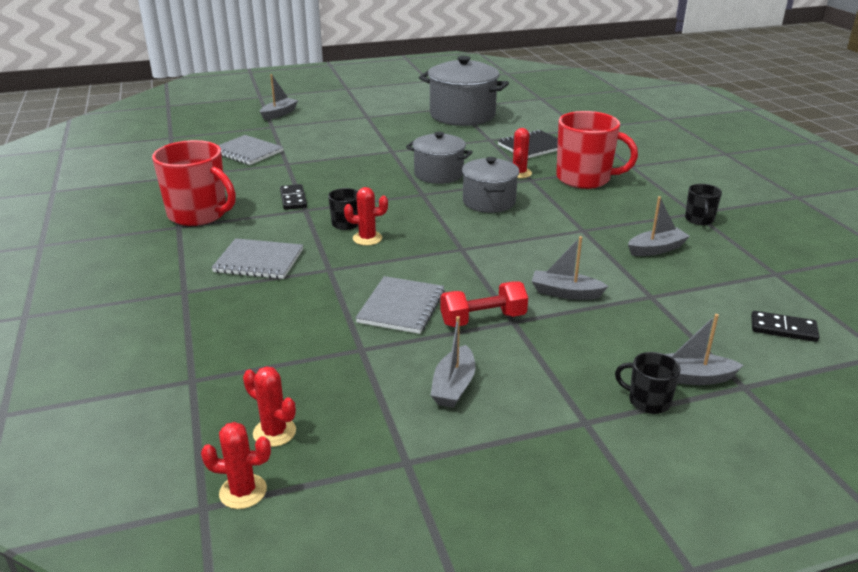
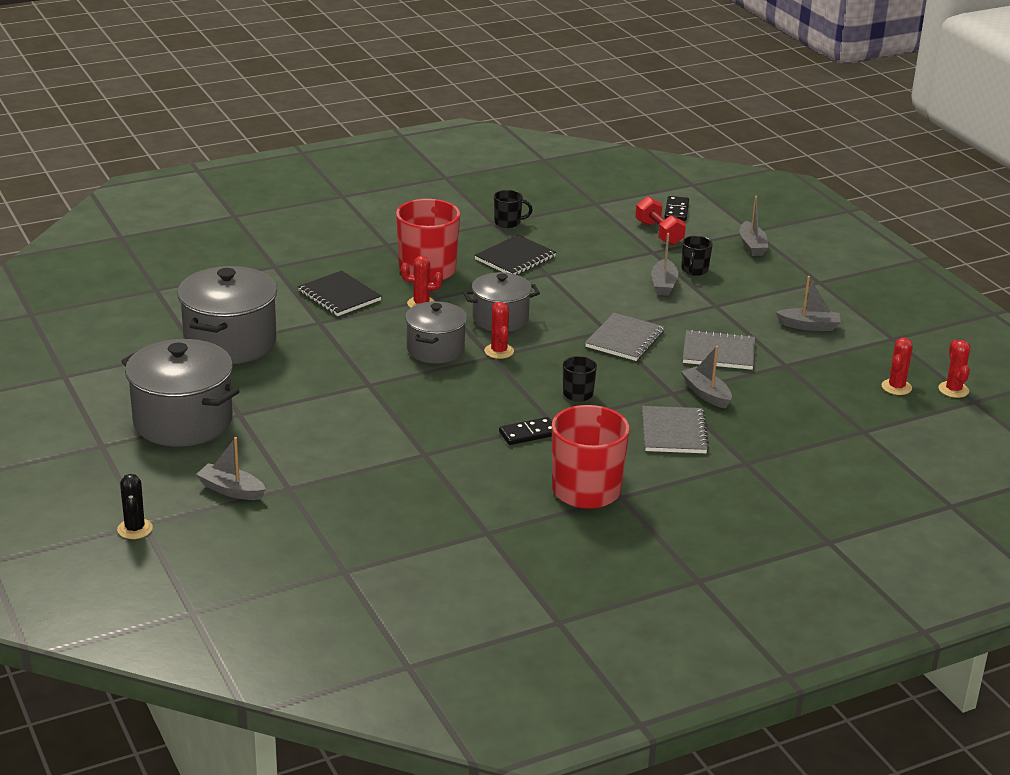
camera: 100 degrees left, 0 degrees up
(247, 152) = (392, 491): grey notebook -> grey notebook (625, 339)
(256, 95) = (135, 529): none -> black cactus
(364, 104) = (183, 421): none -> grey pot
(367, 238) = (605, 379): red cactus -> red cactus (499, 351)
(483, 319) = (719, 317): red dumbbell -> red dumbbell (659, 233)
(615, 217) = (515, 258): none -> black notebook
(648, 401) = (786, 261): black mug -> black mug (694, 270)
(656, 249) = (573, 244): grey boat -> grey boat (706, 394)

